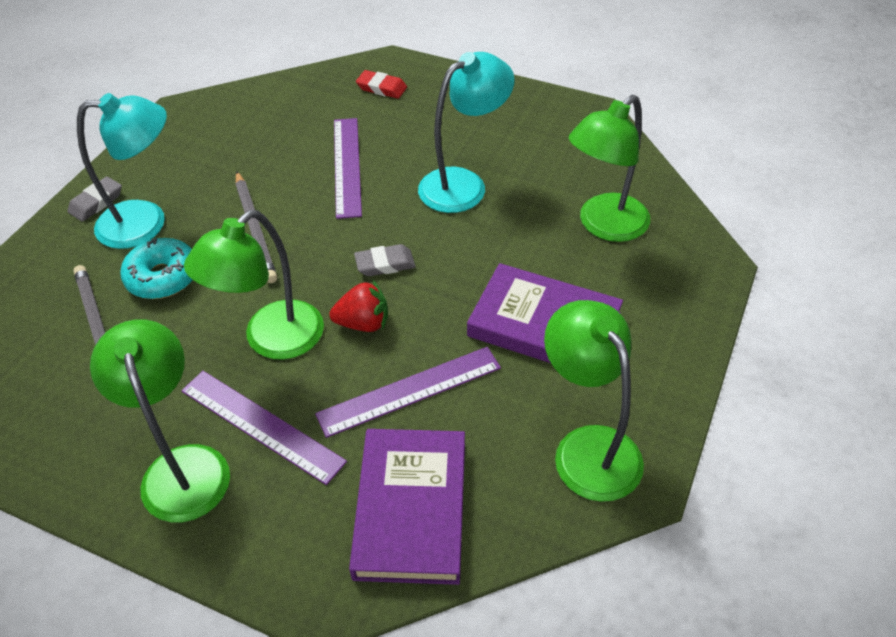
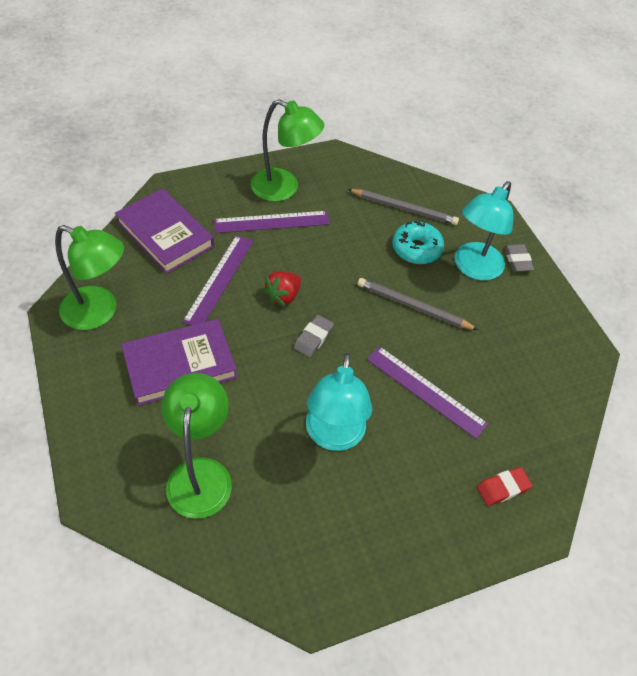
camera: 130 degrees right, 5 degrees up
(272, 340) = (318, 257): green lamp -> none

